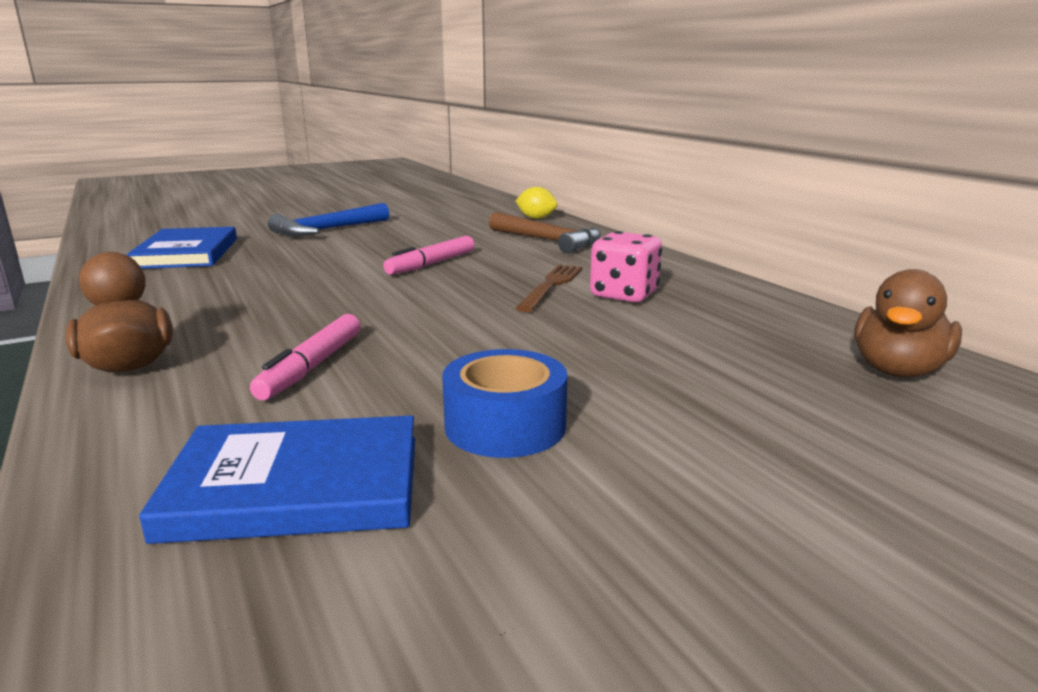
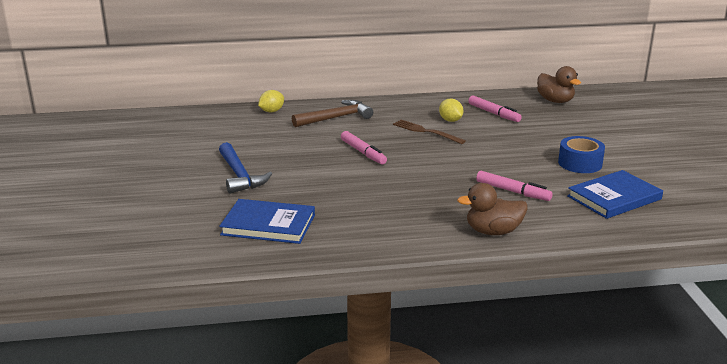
camera: 70 degrees left, 5 degrees up
(296, 486) = (614, 198): blue book -> blue book turned 45 degrees clockwise
(624, 295) = (450, 120): pink dice -> yellow lemon
(709, 321) = (493, 113): none -> pink marker

